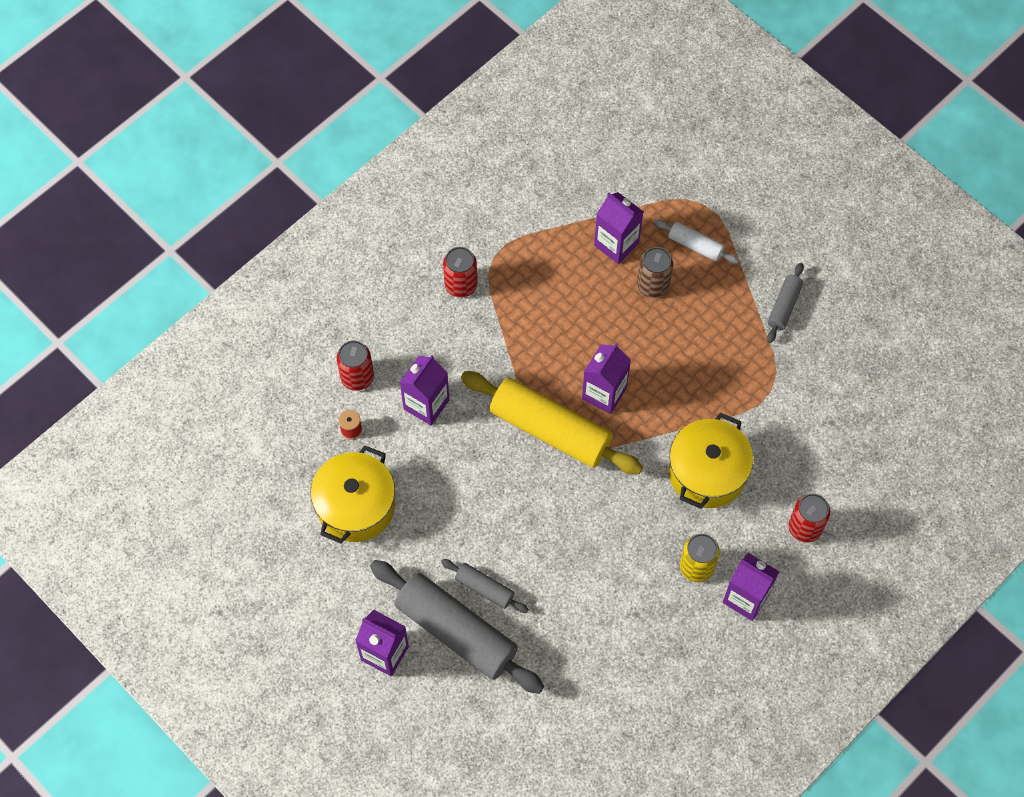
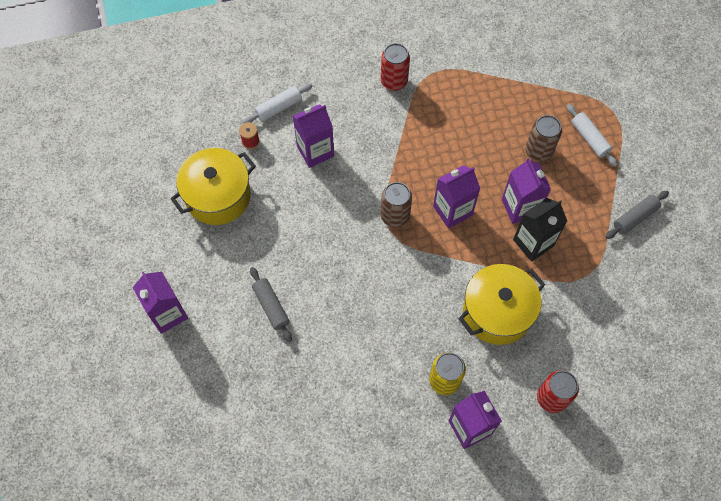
camera: 30 degrees right, 0 degrees up
(357, 377) = (278, 108): red can -> white rolling pin
(456, 631) = (229, 327): grey rolling pin -> none
(550, 430) = (395, 216): yellow rolling pin -> brown can
(616, 244) = (528, 108): purple carton -> purple carton (520, 207)
(701, 384) = (533, 243): none -> black carton

